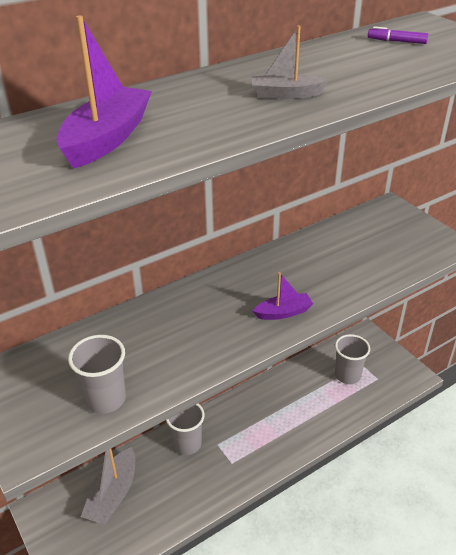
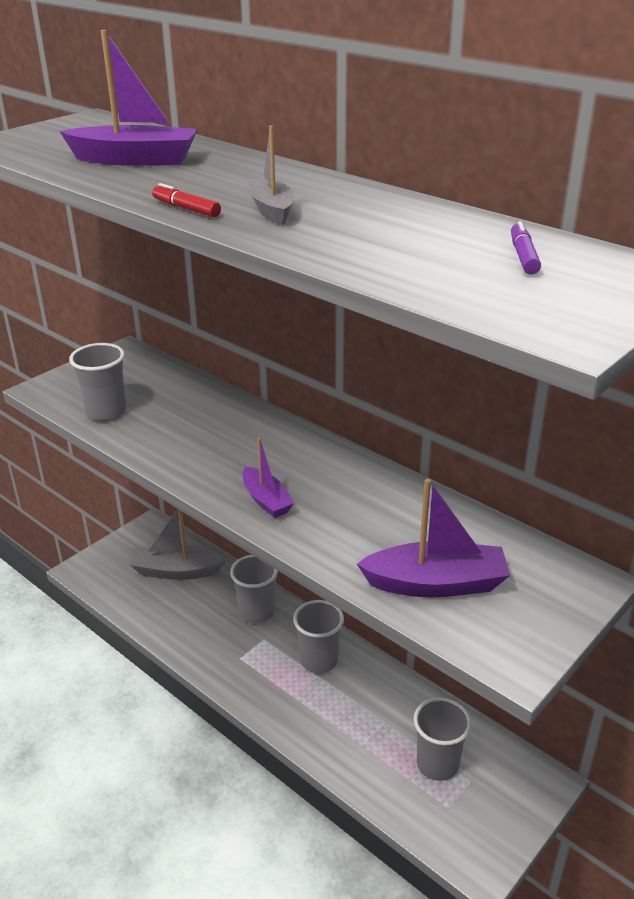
camera: 75 degrees right, 5 degrees down
(249, 415) = (319, 660): none -> grey cup
(267, 124) = (186, 209): none -> red marker
(386, 256) = (436, 584): none -> purple boat

